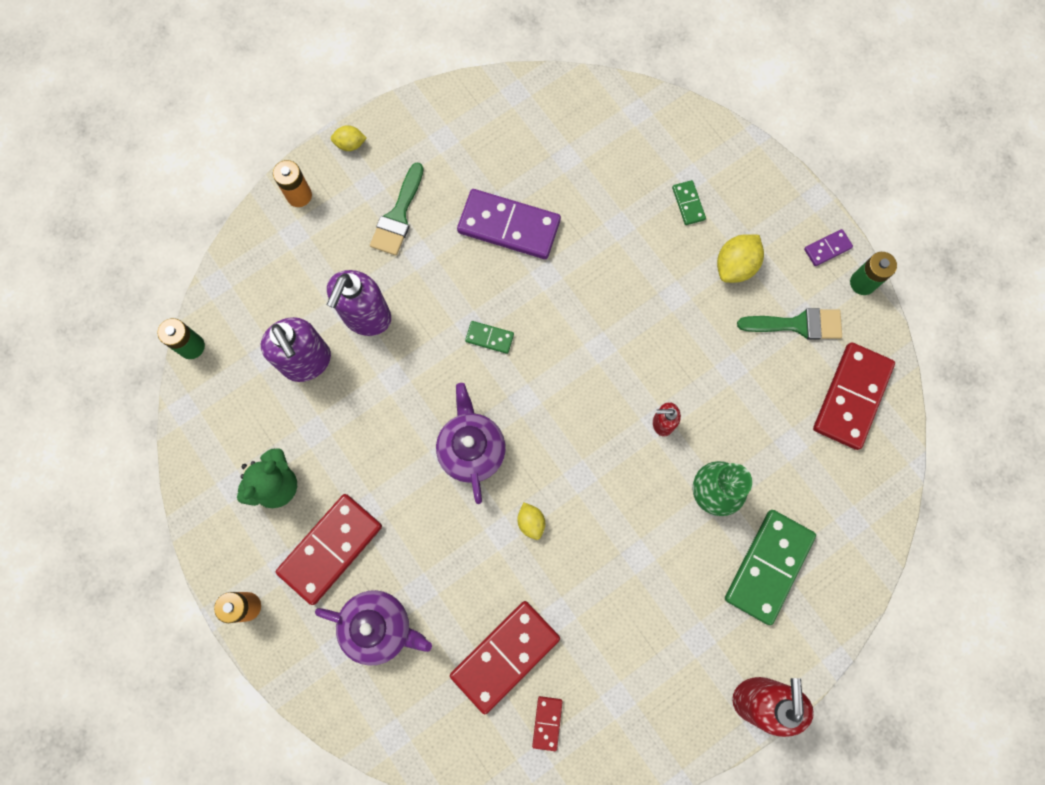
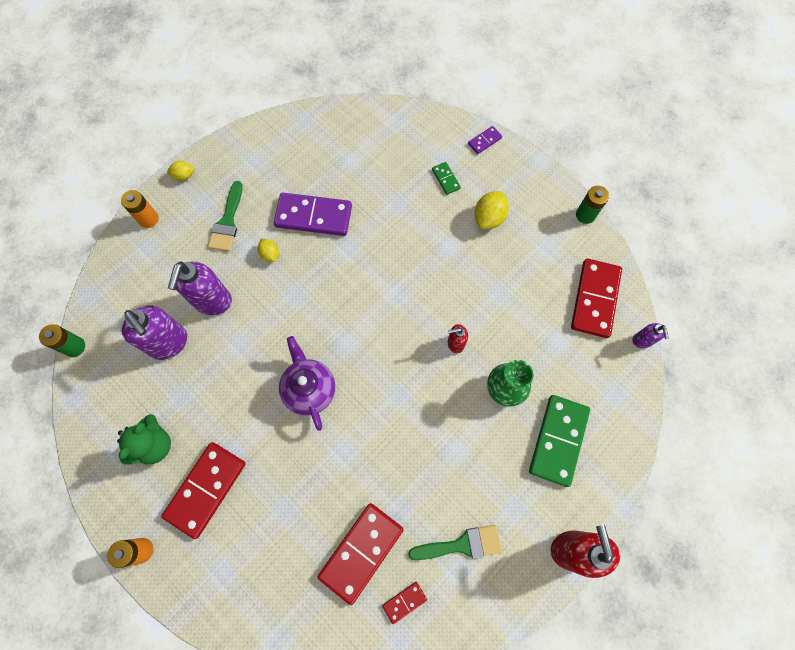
camera: 10 degrees left, 5 degrees down
(379, 627) = (254, 547): purple teapot -> none
(489, 337) = (311, 301): green domino -> none
(531, 522) = (365, 438): yellow lemon -> yellow lemon (270, 254)
(547, 723) = (404, 602): red domino -> red domino turned 60 degrees clockwise
(798, 324) = (544, 252): green brush -> green brush (462, 544)
(827, 248) = (554, 195): purple domino -> purple domino (484, 141)
(901, 461) = (642, 341): none -> purple soap dispenser

